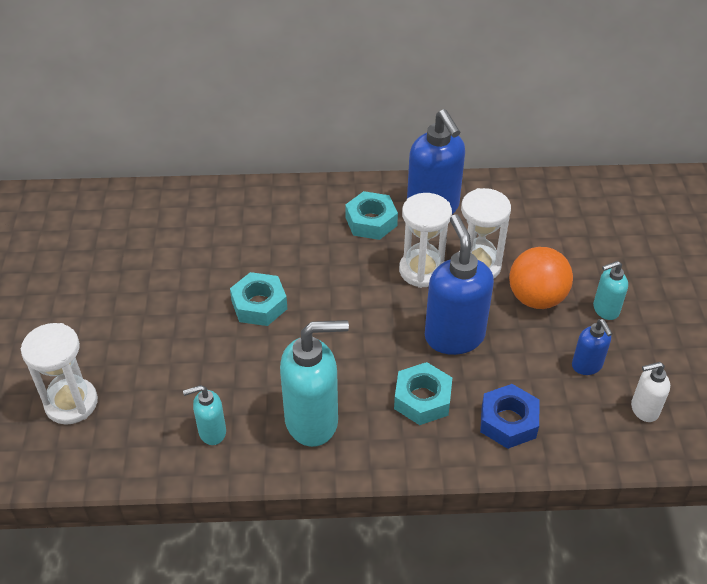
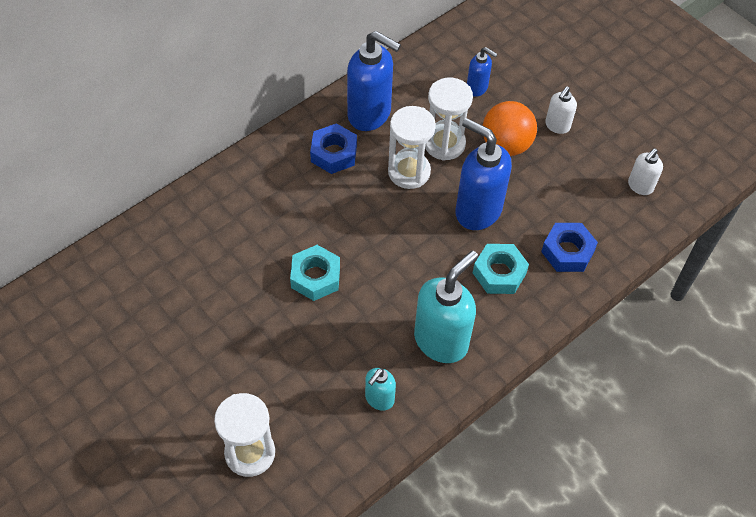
camera: 40 degrees left, 10 degrees up
(371, 221) = (334, 153): turquoise nut -> blue nut
(587, 366) = (581, 177): blue soap dispenser -> blue soap dispenser (477, 88)
(605, 310) = (557, 126): turquoise soap dispenser -> white soap dispenser

